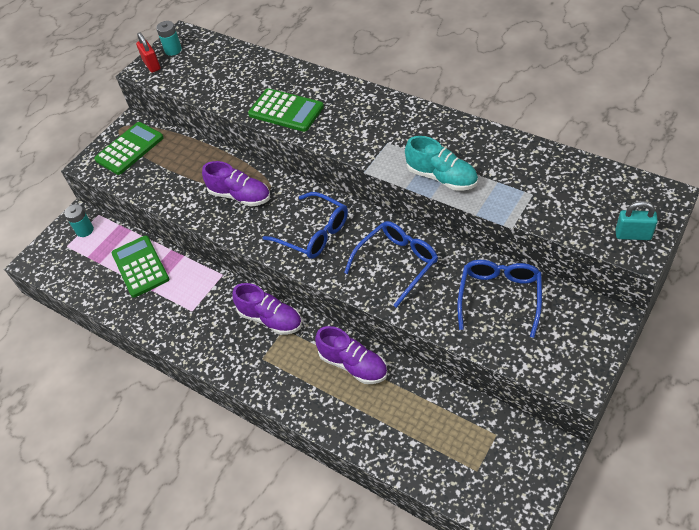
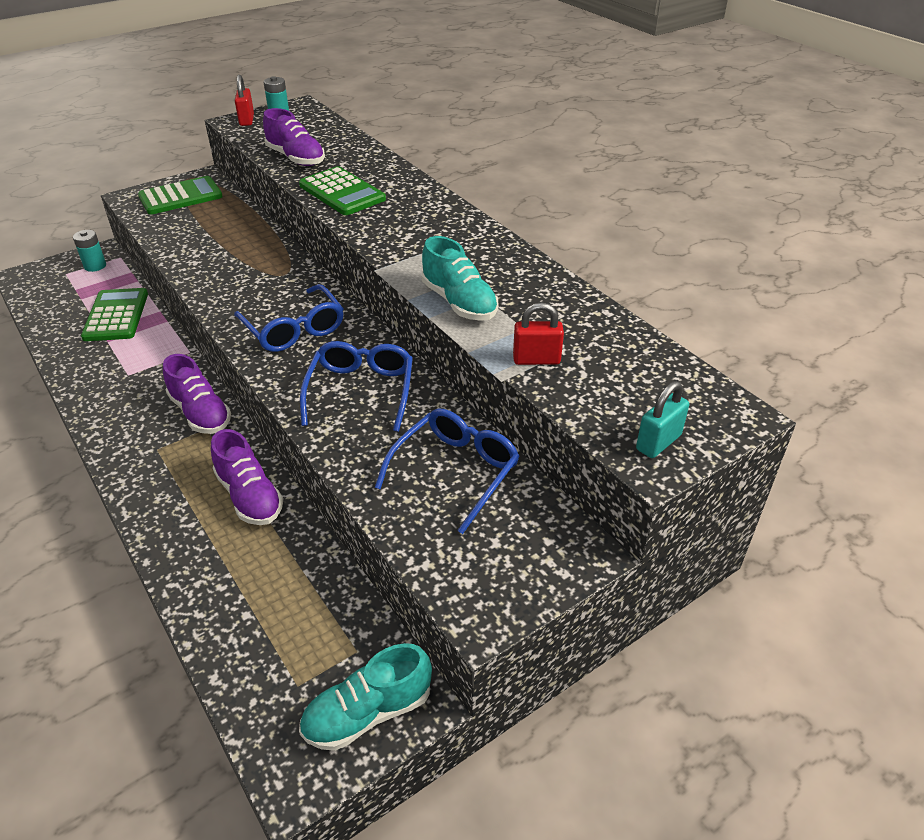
camera: 15 degrees right, 10 degrees down
(240, 196) = (249, 270): purple shoe -> purple shoe (296, 158)
(397, 263) = (361, 391): blue glasses -> blue glasses turned 60 degrees counterclockwise
(522, 203) = (536, 360): none -> red padlock
(529, 467) = (368, 712): none -> turquoise shoe
(633, 235) = (658, 442): turquoise padlock -> turquoise padlock turned 75 degrees counterclockwise

